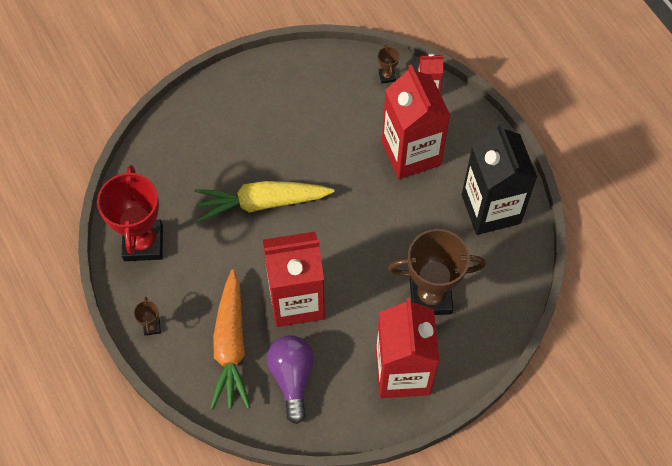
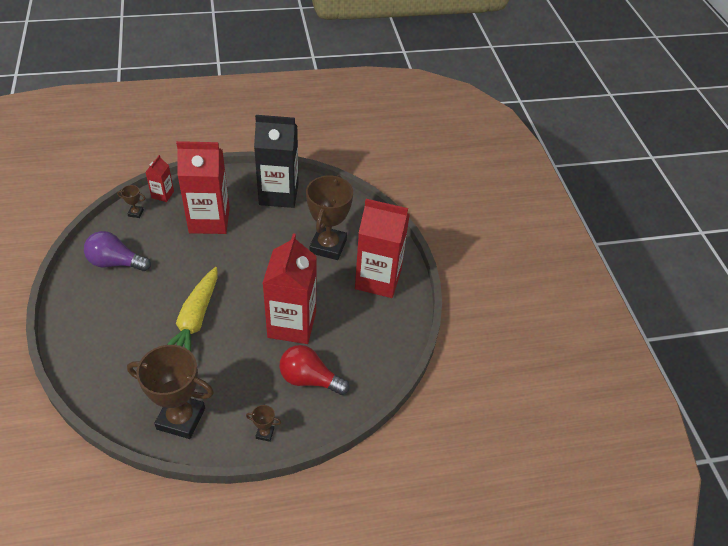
camera: 75 degrees left, 15 degrees down
(143, 243) = (181, 418): red trophy -> brown trophy
(231, 346) = (309, 379): orange carrot -> red light bulb
(292, 378) = (354, 346): purple light bulb -> purple light bulb (116, 263)

